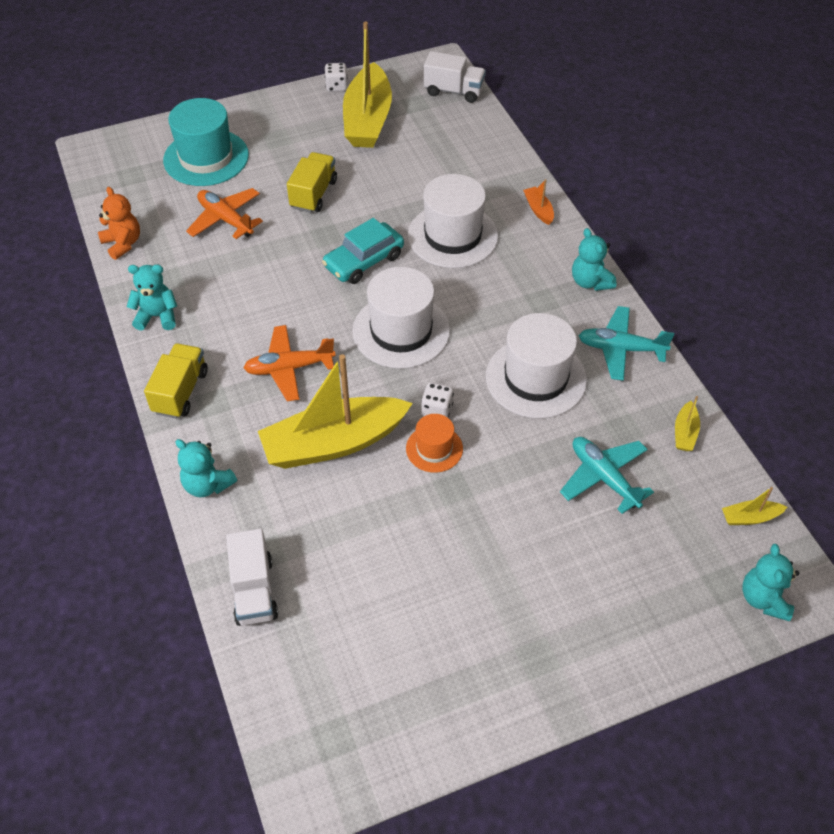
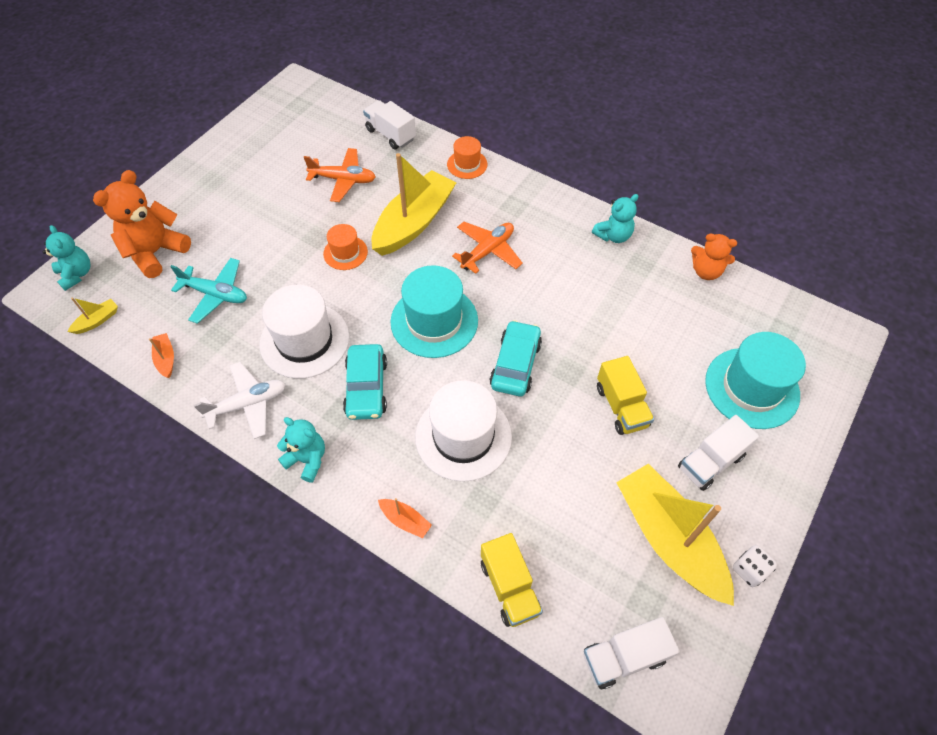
camera: 145 degrees right, 5 degrees up
(180, 392) = (540, 200): yellow truck -> yellow truck (509, 587)
(207, 484) = (467, 164): turquoise teddy bear -> orange hat
(225, 219) = (661, 337): orange plane -> orange plane (343, 180)
(292, 137) = (710, 462): none -> white truck
(401, 331) = (434, 321): white hat -> turquoise hat
(437, 410) = (362, 278): white dice -> none
(505, 308) = (366, 388): none -> turquoise car
(620, 349) = (247, 404): turquoise plane -> white plane
(654, 575) = (156, 252): none -> orange teddy bear
(685, 433) = (166, 358): yellow boat -> orange boat

